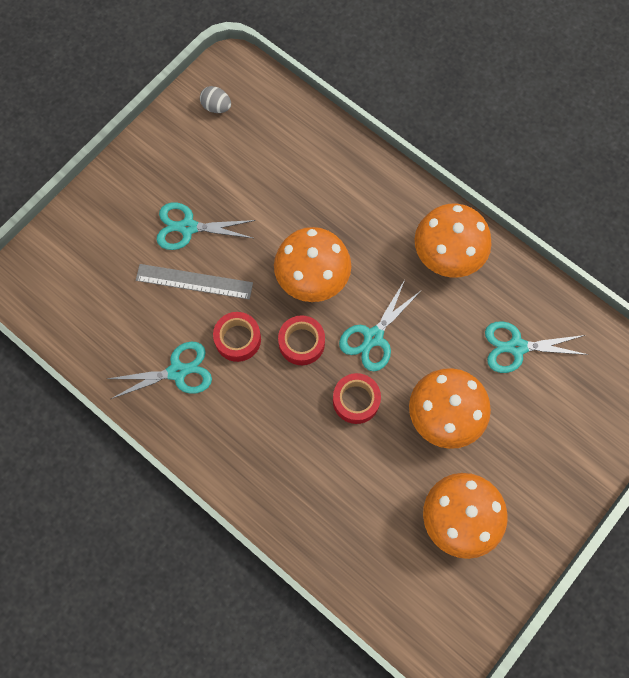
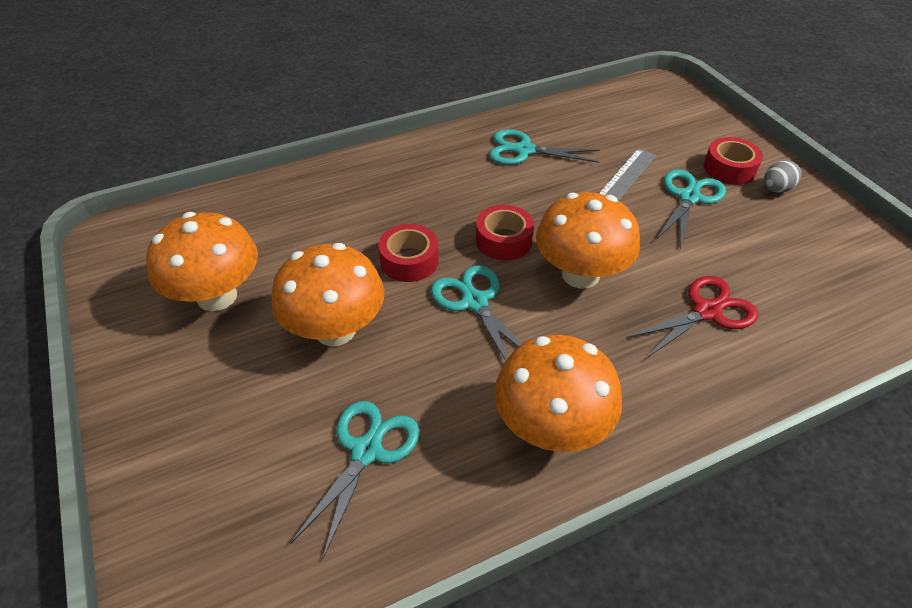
camera: 115 degrees right, 25 degrees down
(177, 371) = (524, 150): turquoise scissors -> turquoise scissors turned 90 degrees clockwise
(216, 107) = (864, 265): grey egg -> grey egg (776, 189)
(238, 339) = (535, 196): red tape -> red tape (729, 169)
(310, 193) = (706, 311): none -> red scissors

